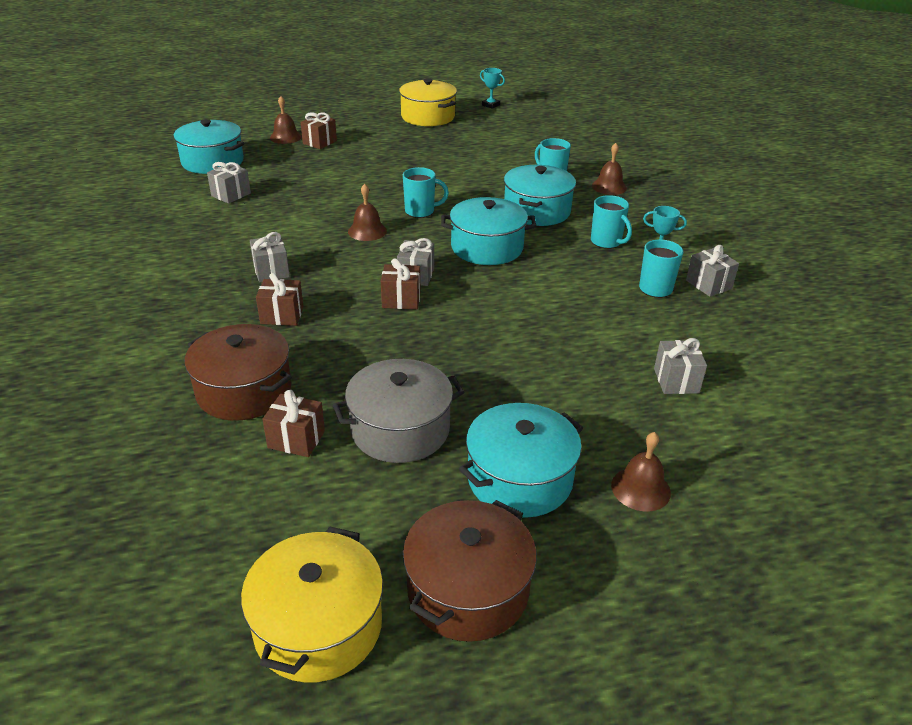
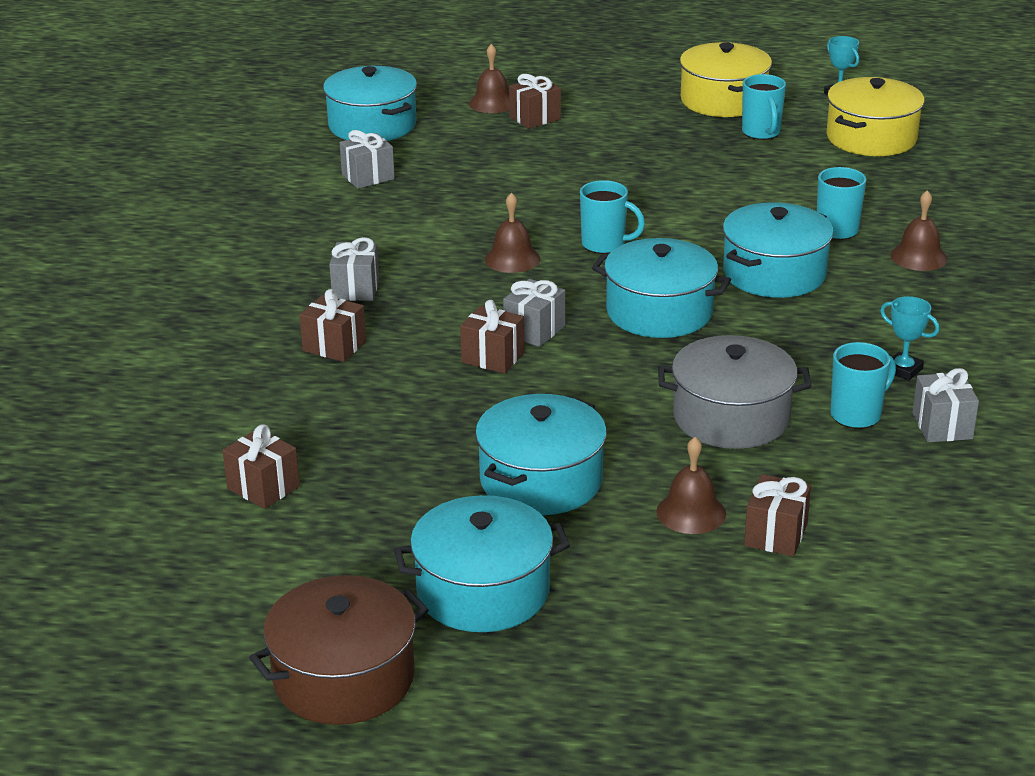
camera: 25 degrees right, 5 degrees down
(244, 391) = (238, 423): brown pot -> none
(318, 626) = (174, 665): yellow pot -> yellow pot (871, 138)
(400, 429) = (385, 505): grey pot -> grey pot (731, 417)
(497, 381) = (541, 480): none -> turquoise pot
(606, 242) = (841, 337): turquoise mug -> turquoise mug (761, 133)
(640, 489) = (619, 638): brown bell -> brown bell (691, 512)
(676, 381) = (775, 535): grey gift -> brown gift

